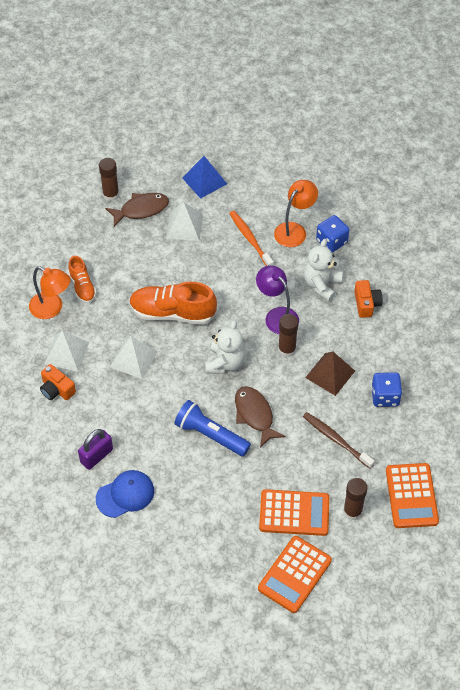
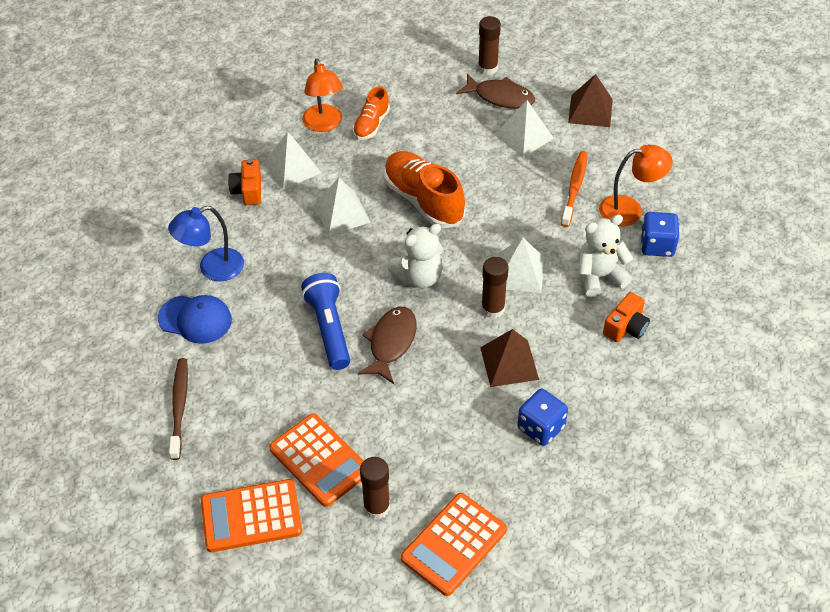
camera: 45 degrees right, 5 degrees down
(96, 456) = (212, 268): purple padlock -> blue lamp
(204, 180) = (590, 110): blue pyramid -> brown pyramid
(277, 316) = (519, 272): purple lamp -> white pyramid
(336, 440) = (441, 427): brown toothbrush -> brown toothbrush (179, 407)

